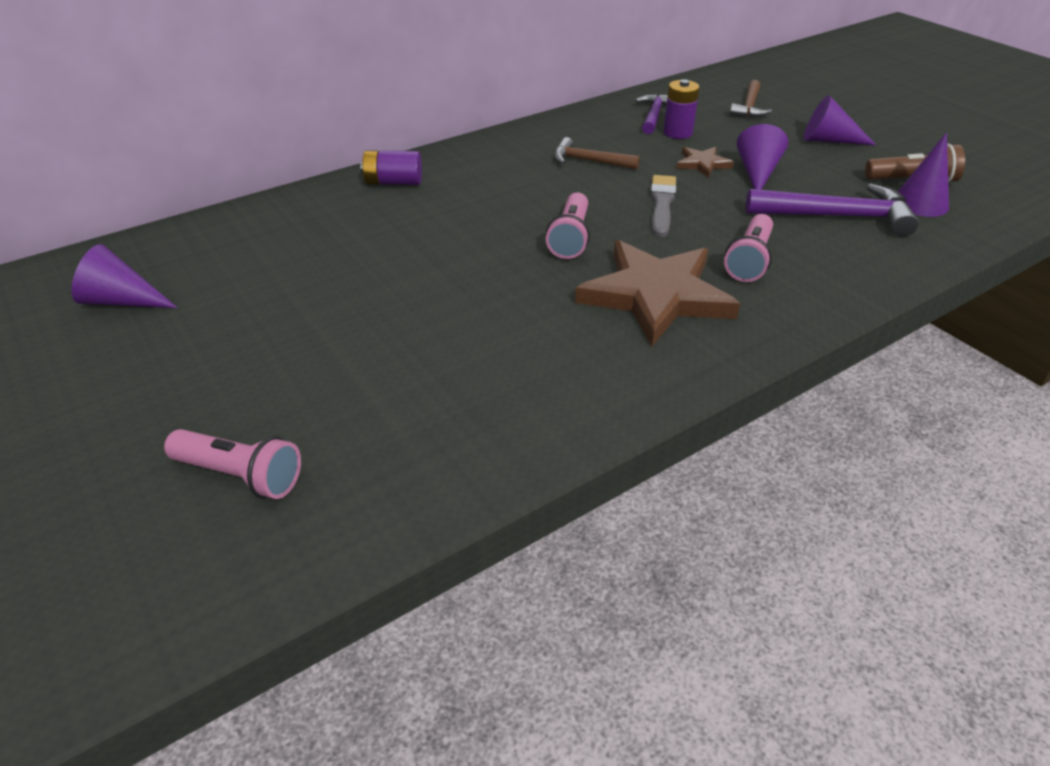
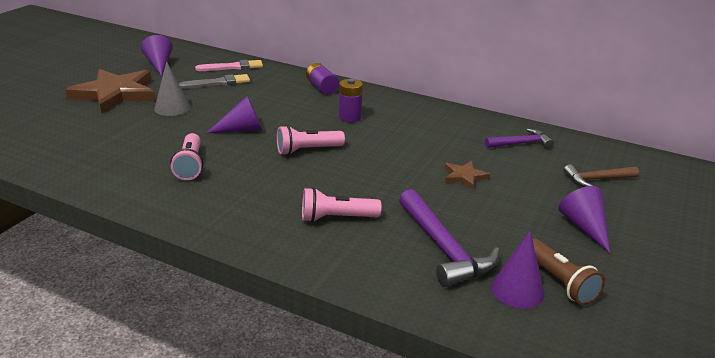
camera: 60 degrees right, 10 degrees down
(231, 233) = (233, 67): none -> pink brush
(240, 476) = (48, 123): pink flashlight -> pink flashlight (190, 165)
(326, 320) = (172, 108): none -> grey cone
(589, 161) = (416, 135): brown hammer -> none
(656, 296) = (262, 191): brown star -> brown star (115, 94)
(662, 204) = (384, 172): grey brush -> grey brush (218, 83)
(677, 133) = (504, 158): purple battery -> purple battery (350, 117)
(757, 173) = (477, 201): purple cone -> purple cone (242, 129)

